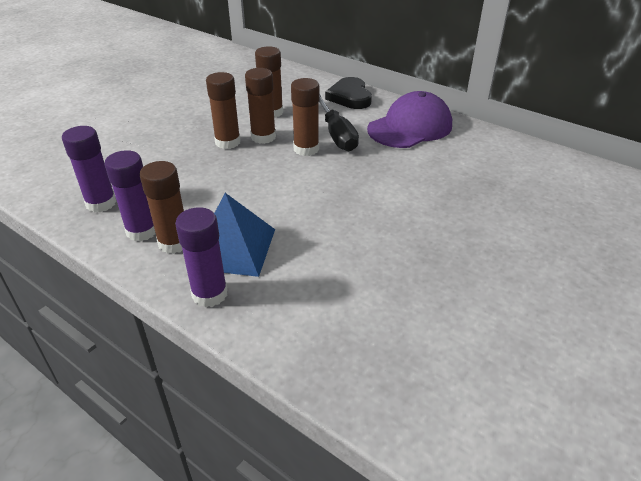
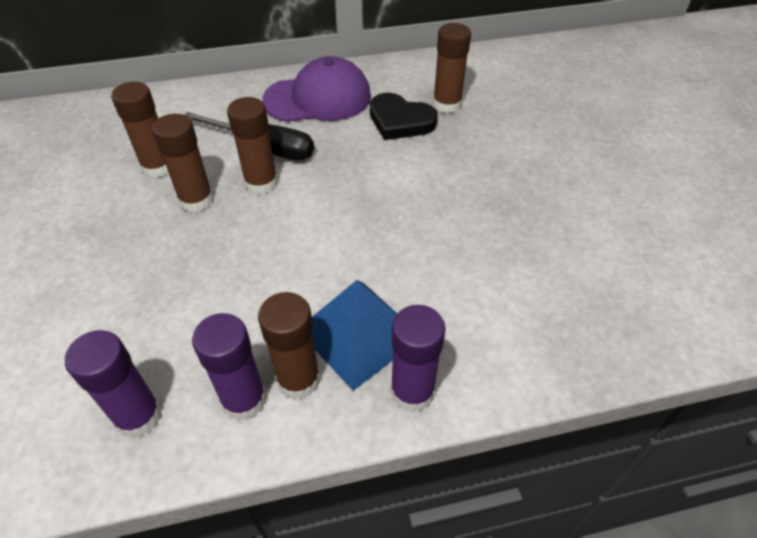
camera: 50 degrees left, 10 degrees up
(227, 142) = (166, 233): brown glue stick -> brown glue stick (447, 104)
(350, 97) = (213, 99): black heart -> black heart (400, 121)
(410, 127) = (318, 98): purple cap -> purple cap turned 75 degrees clockwise

